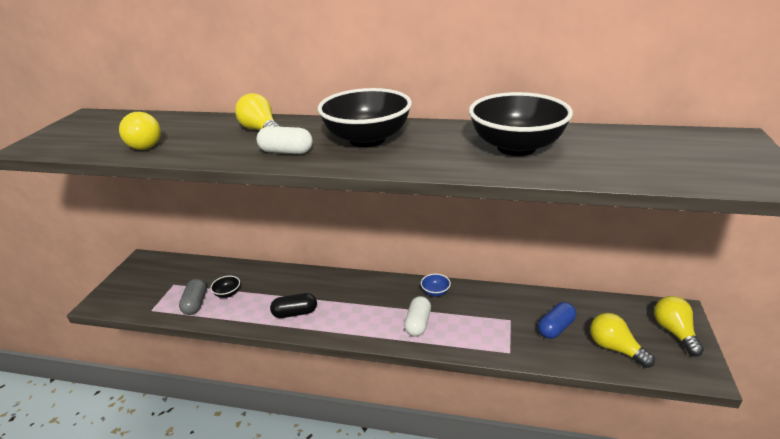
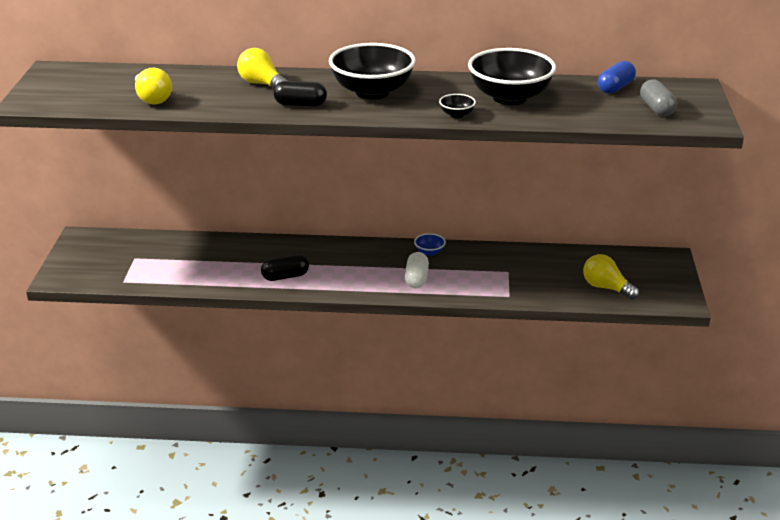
camera: 10 degrees left, 0 degrees up
(195, 304) = (170, 274): grey capsule -> grey capsule (656, 108)
(227, 293) = (202, 263): black bowl -> black bowl (457, 115)
(286, 152) = (300, 104): white capsule -> black capsule
(555, 328) = (552, 275): blue capsule -> blue capsule (615, 88)
(674, 332) = (661, 273): yellow light bulb -> none

